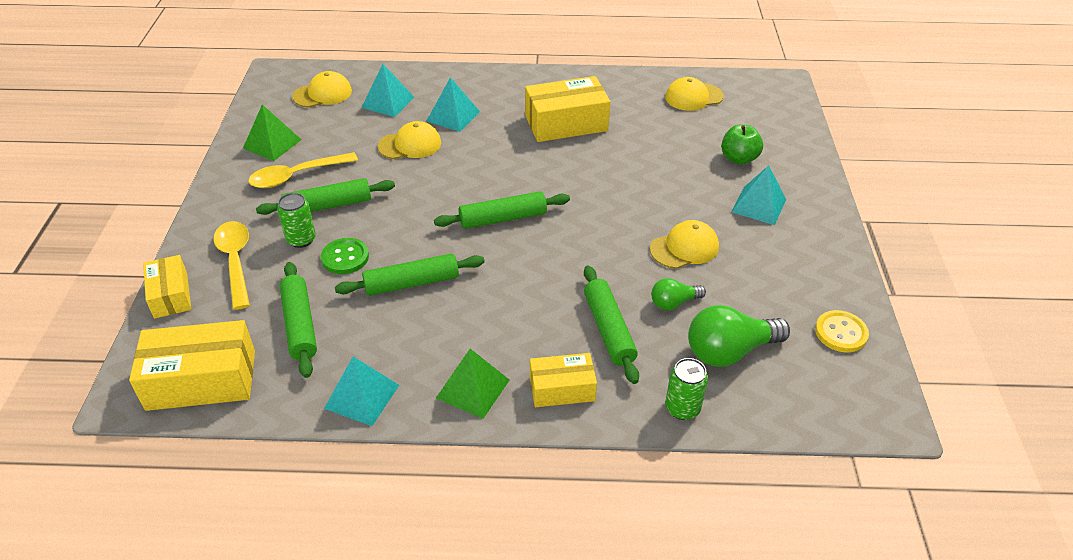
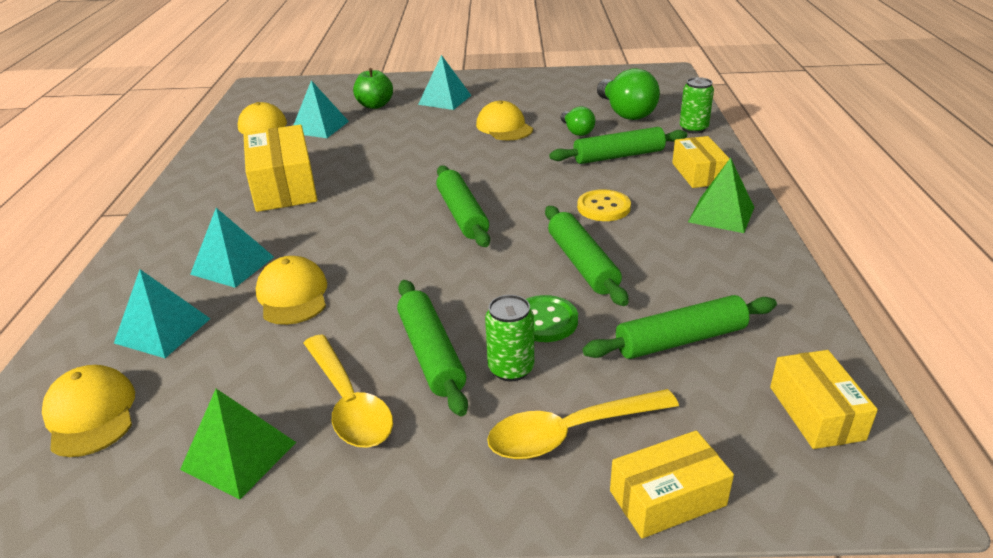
camera: 90 degrees left, 10 degrees down
(201, 380) = (816, 413): yellow box -> yellow box, size x0.61
(362, 396) = (767, 276): turquoise pyramid -> turquoise pyramid (320, 127)
(841, 333) = (592, 80): yellow button -> yellow button (603, 207)

